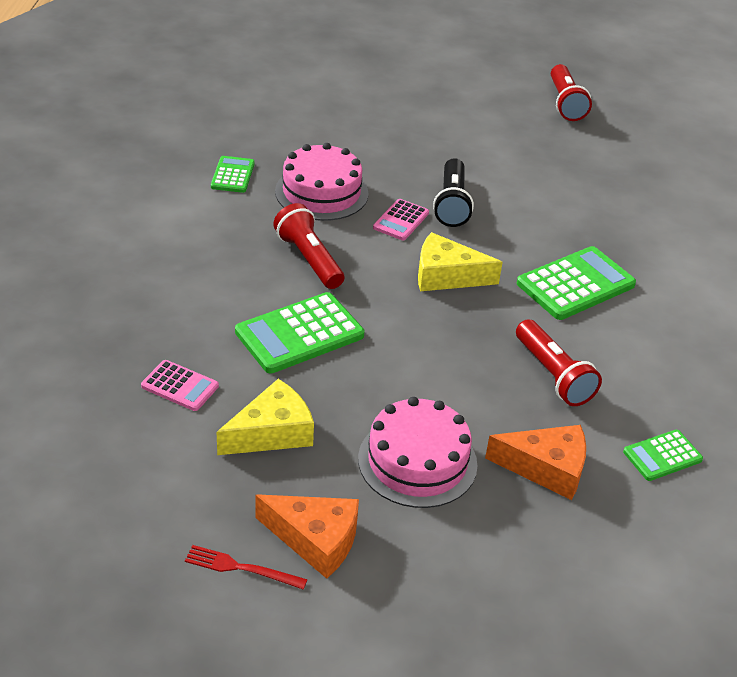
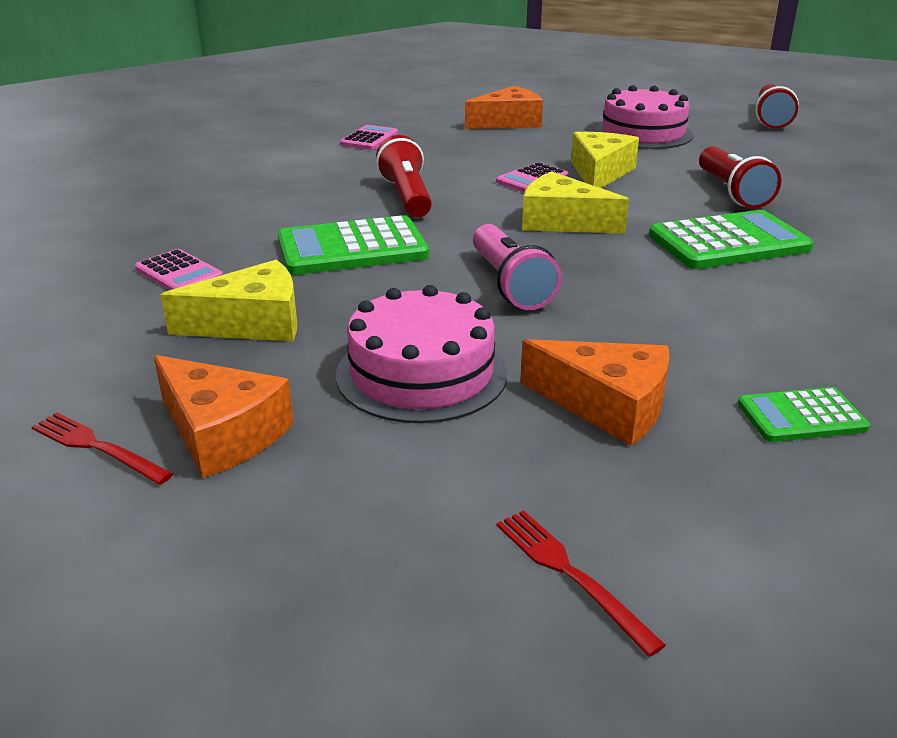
camera: 20 degrees right, 10 degrees down
(233, 175) = (369, 139): green calculator -> pink calculator
(321, 192) = (455, 155): pink cake -> pink cake (643, 133)
(345, 133) = (508, 122): none -> orange cheese
(438, 358) = (510, 284): none -> pink flashlight
(452, 204) = (600, 173): black flashlight -> yellow cheese
(553, 375) = (662, 315): red flashlight -> red flashlight (732, 192)
(570, 601) = (570, 574): none -> red fork

